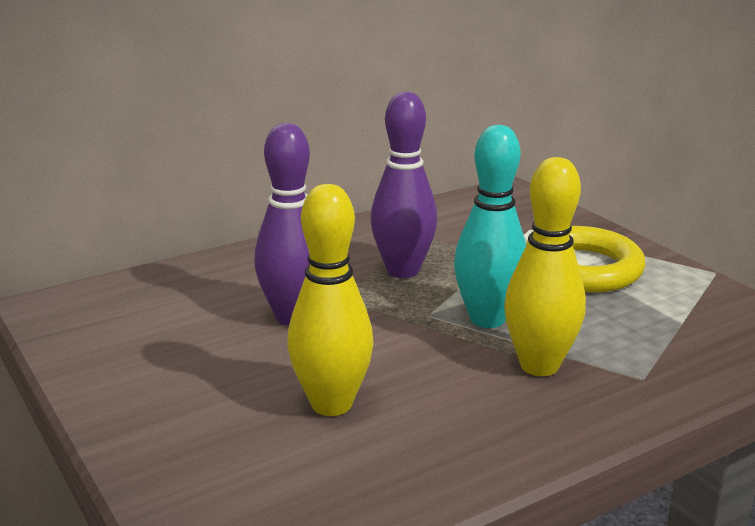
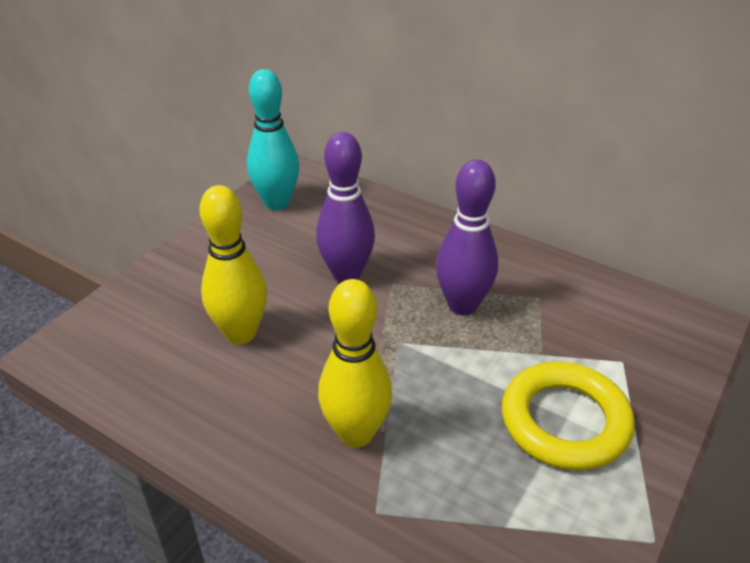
camera: 65 degrees right, 15 degrees up
(487, 319) = (414, 380): turquoise bowling pin -> turquoise bowling pin (277, 203)

